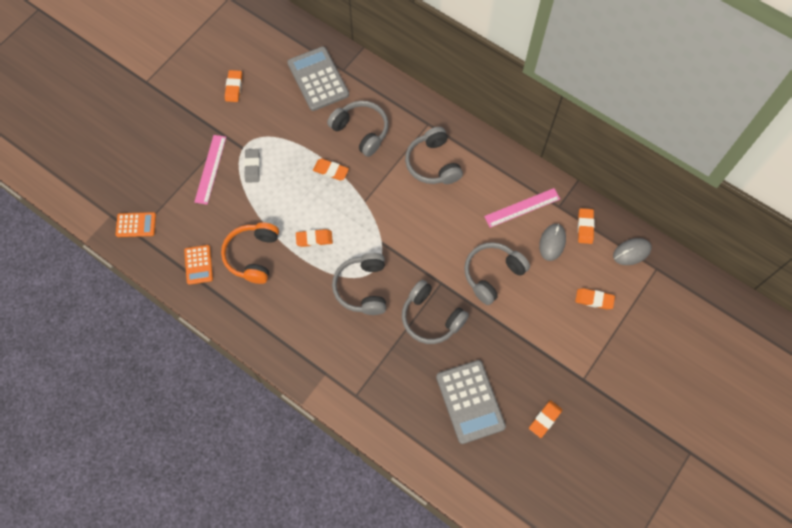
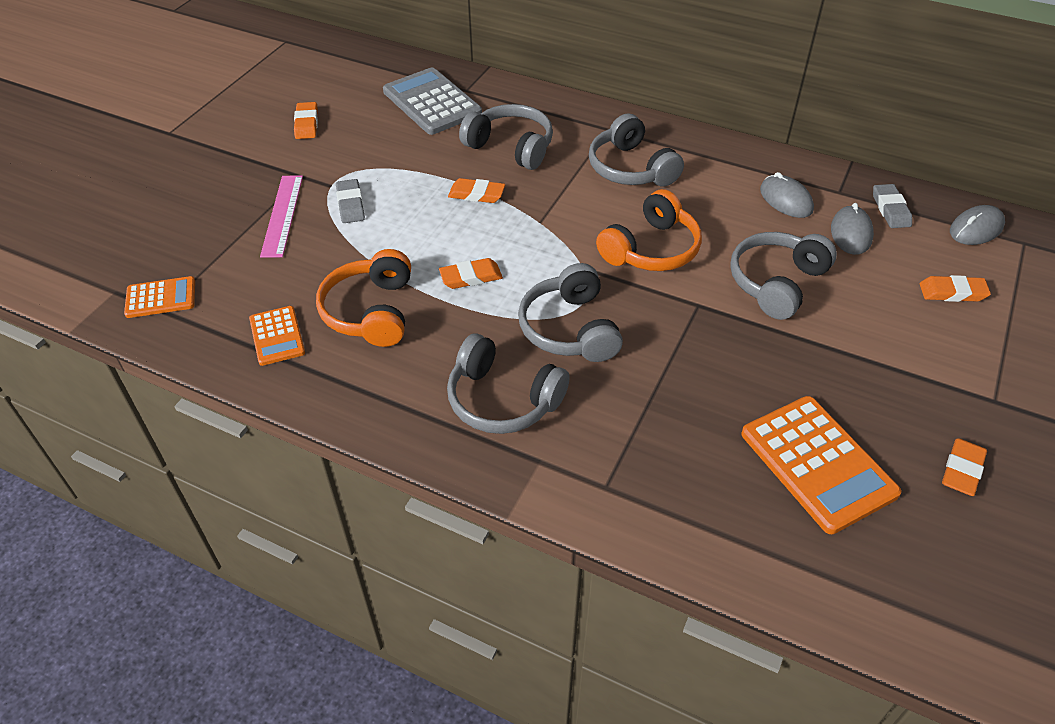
camera: 10 degrees left, 20 degrees down
(426, 235) = (651, 249): none -> orange headphones
(431, 318) = (700, 353): grey headphones -> grey headphones (502, 399)
(470, 401) = (817, 464): grey calculator -> orange calculator
(522, 208) = (786, 200): pink ruler -> grey mouse
(585, 227) = (890, 209): orange eraser -> grey eraser

